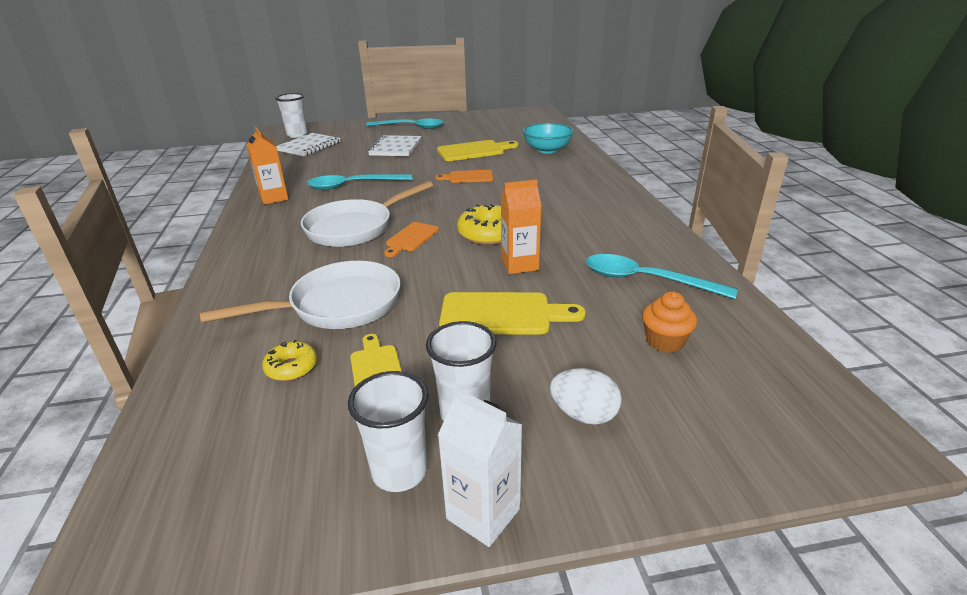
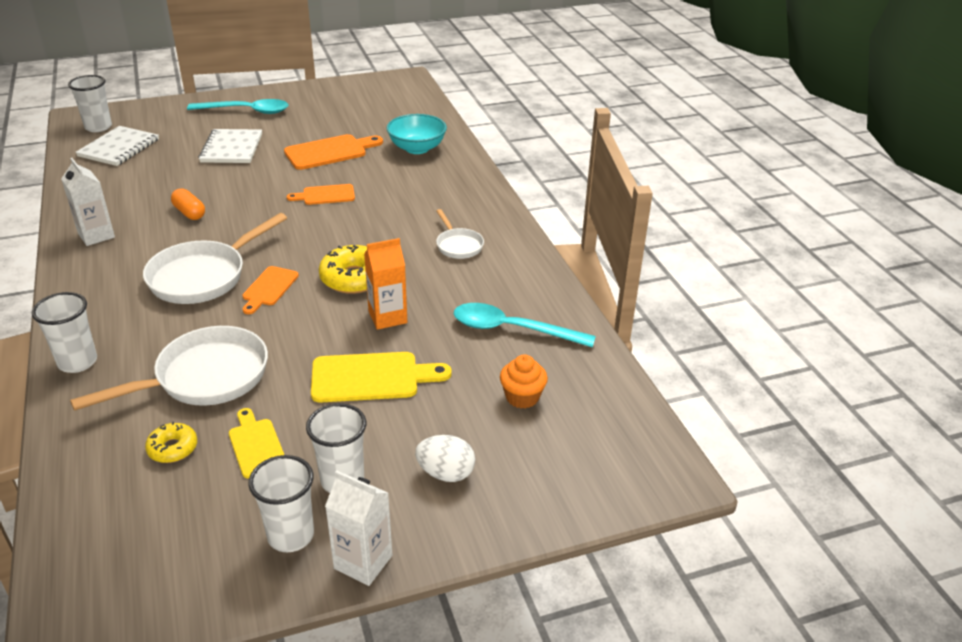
camera: 10 degrees left, 5 degrees up
(226, 287) = (77, 362): none -> white cup
(274, 198) = (96, 235): orange carton -> white carton
(353, 185) = (189, 213): turquoise spoon -> orange capsule
(474, 151) = (329, 152): yellow cutting board -> orange cutting board
(586, 213) = (458, 245): none -> white pan

